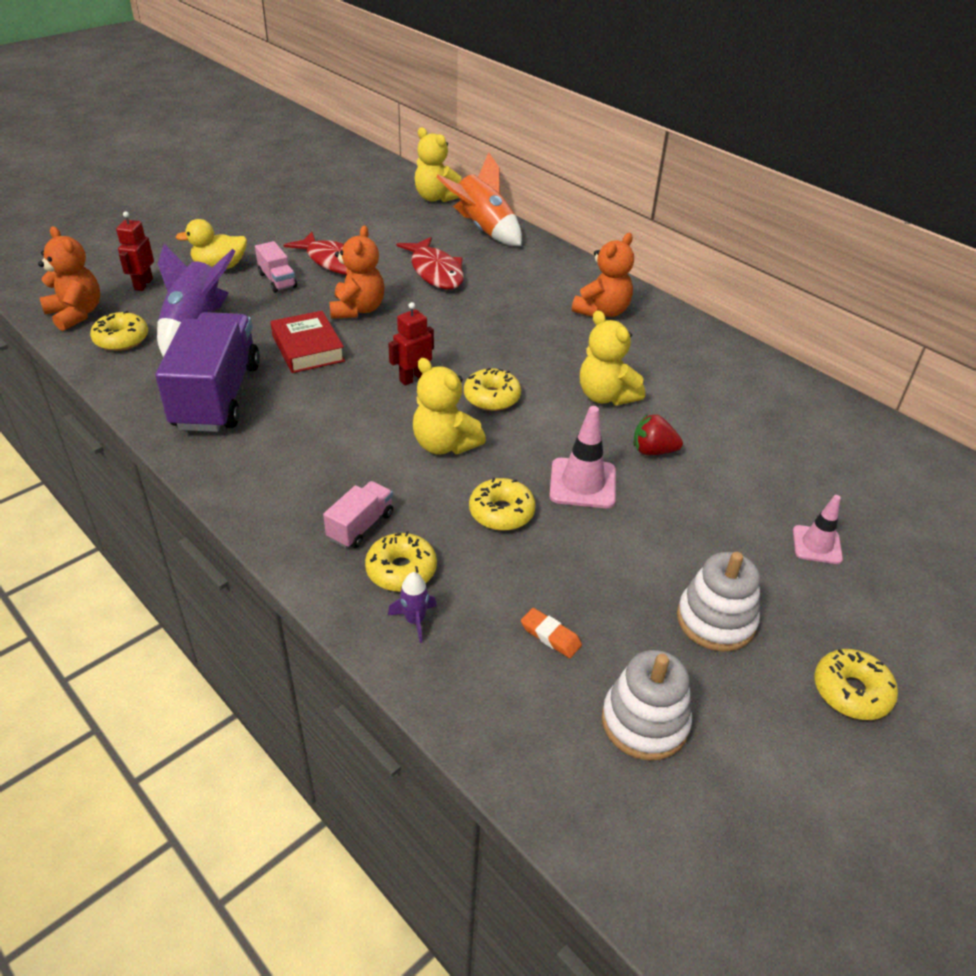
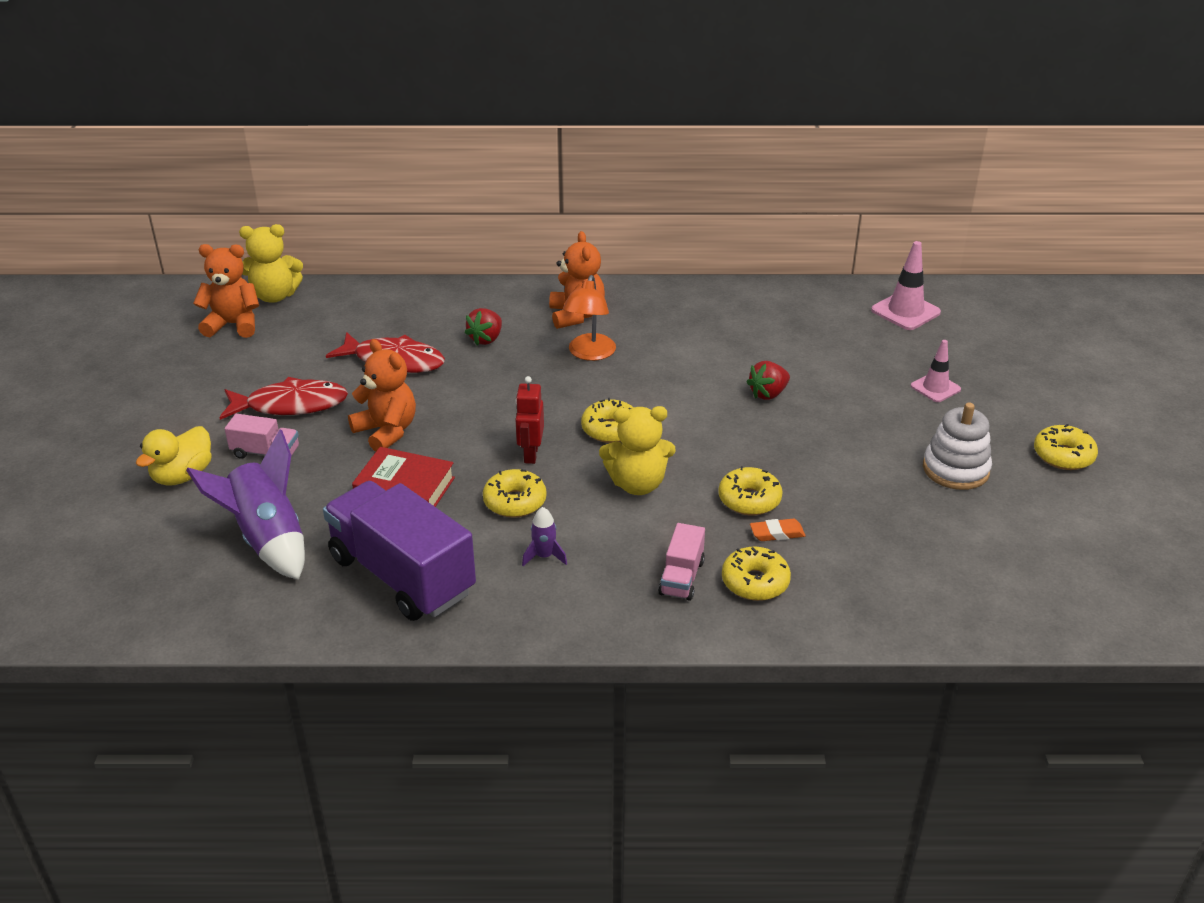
camera: 45 degrees left, 5 degrees down
(76, 314) = (119, 609): orange teddy bear -> orange teddy bear (233, 325)
(121, 339) = (216, 596): yellow donut -> yellow donut (515, 502)
(143, 284) = (134, 539): red robot -> none
(360, 526) = (681, 577): pink truck -> pink truck turned 150 degrees counterclockwise
(414, 620) = (814, 603): purple rocket -> purple rocket (544, 556)
(483, 230) = (370, 302): orange rocket -> none
(514, 291) = (486, 339): none -> red strawberry
(550, 636) = (896, 547): orange eraser -> orange eraser (777, 533)
(566, 341) = (589, 354): none -> orange lamp
(582, 483) = (763, 445): pink traffic cone -> pink traffic cone (905, 311)
(606, 396) = (681, 377): yellow teddy bear -> none
(644, 722) = (1009, 551): white stacking toy -> none

